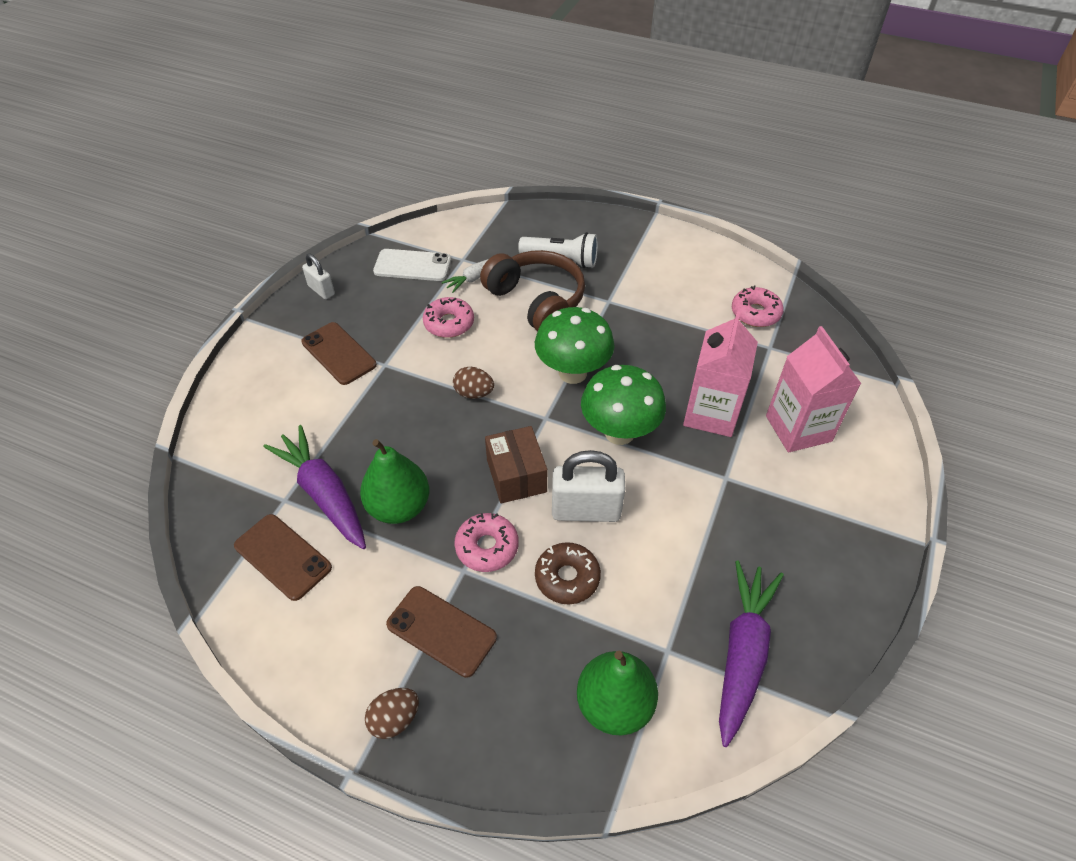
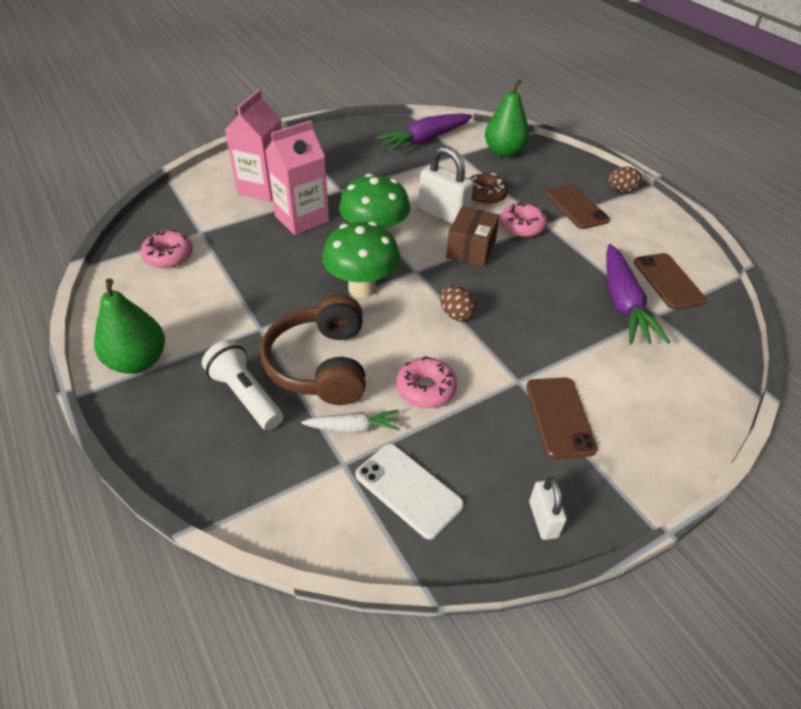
camera: 145 degrees left, 5 degrees down
(399, 507) = (568, 270): green pear -> green pear (138, 361)

